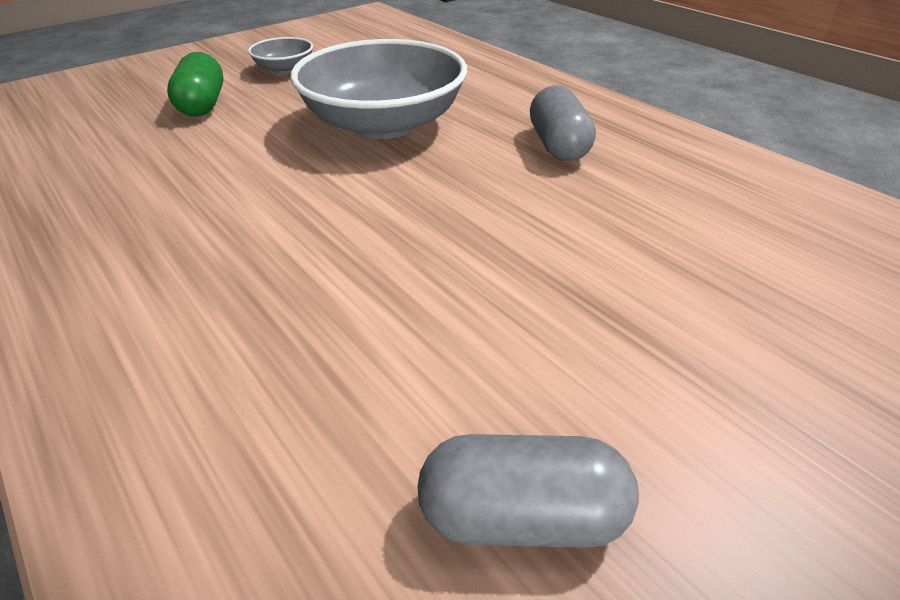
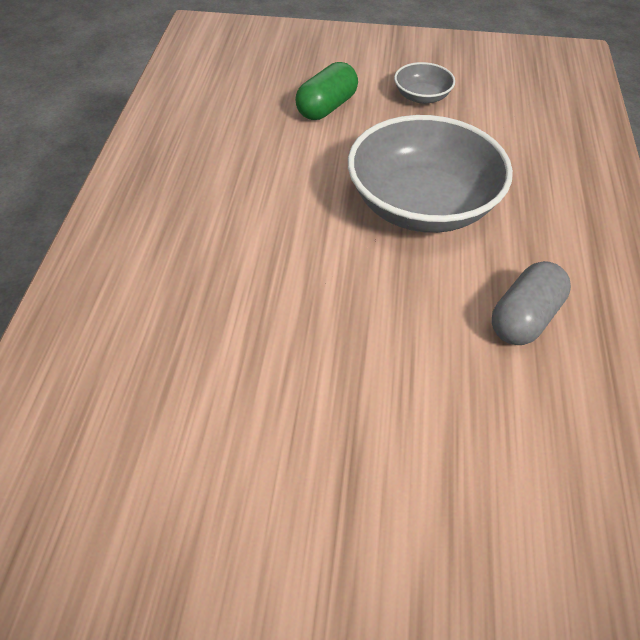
camera: 45 degrees right, 10 degrees up
(522, 516) = (152, 537): grey capsule -> none

